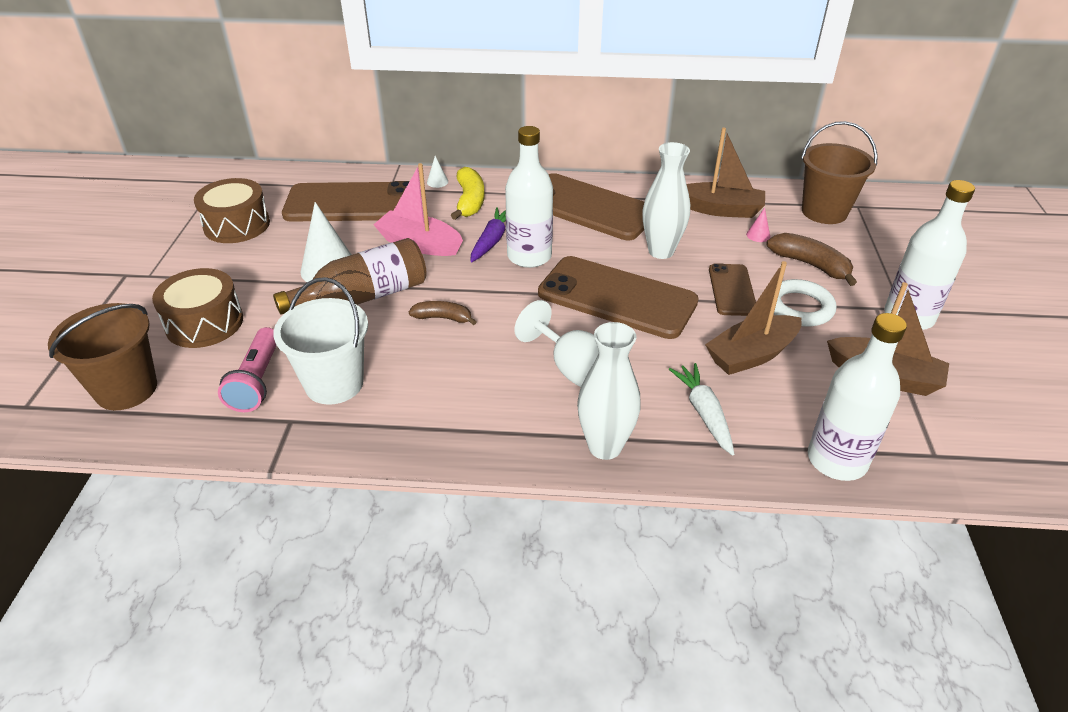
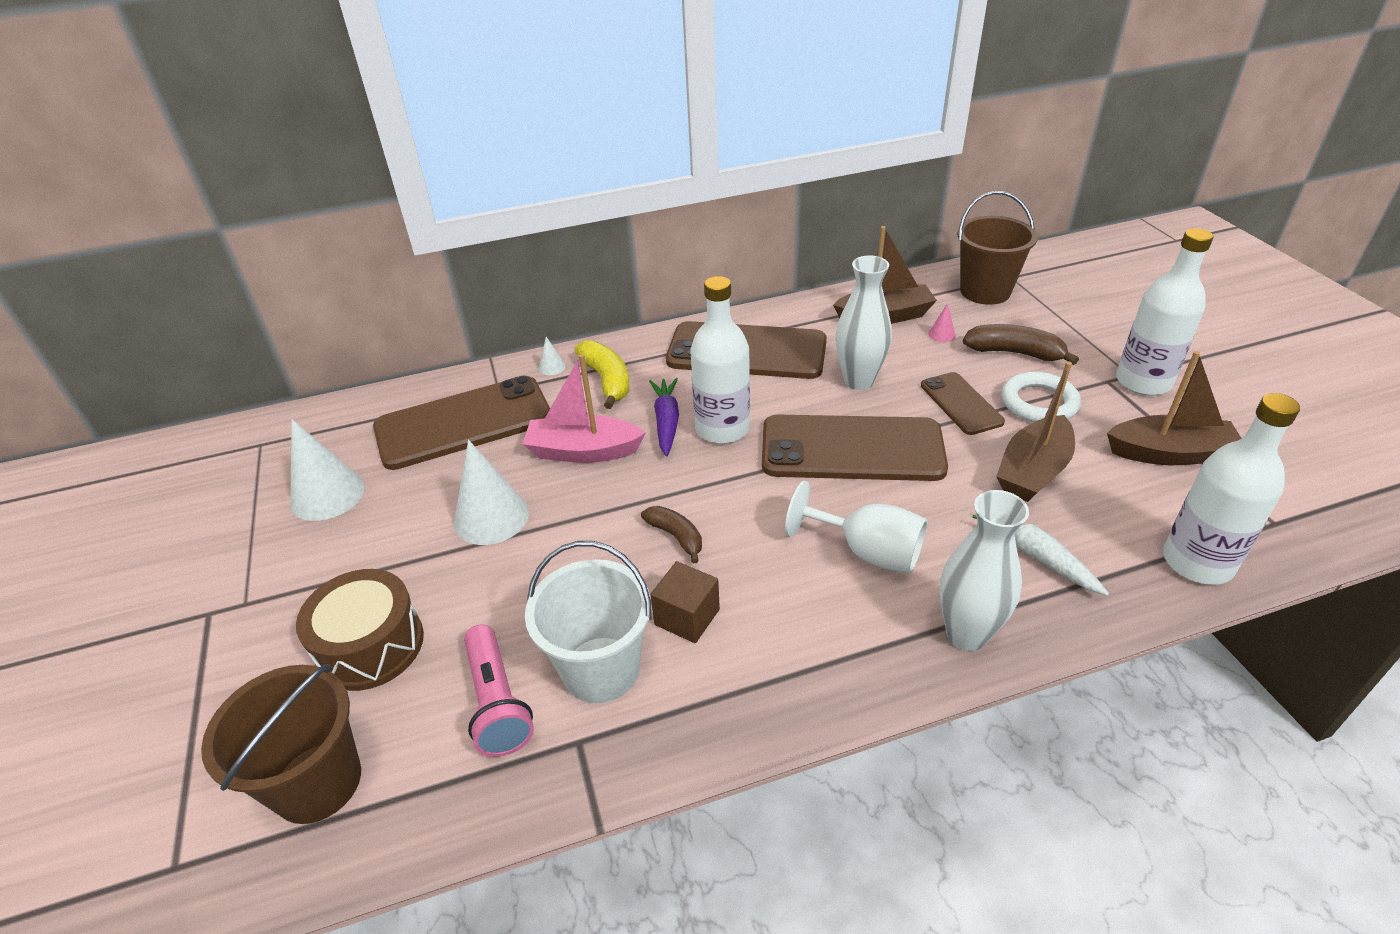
camera: 20 degrees left, 0 degrees up
(237, 225) = (327, 495): brown drum -> white cone
(364, 297) = (561, 540): brown bottle -> none
(413, 371) = (687, 617): none -> brown cube
(443, 318) = (676, 536): brown banana -> brown banana turned 60 degrees clockwise

